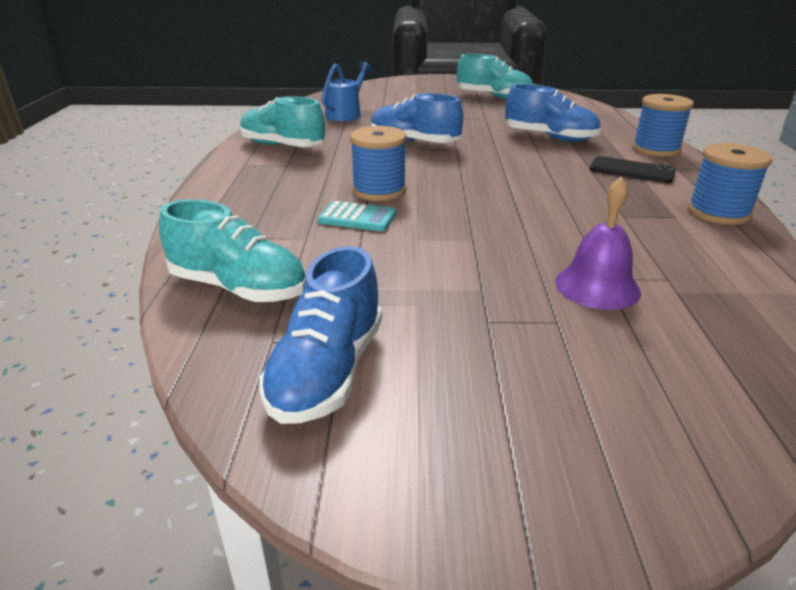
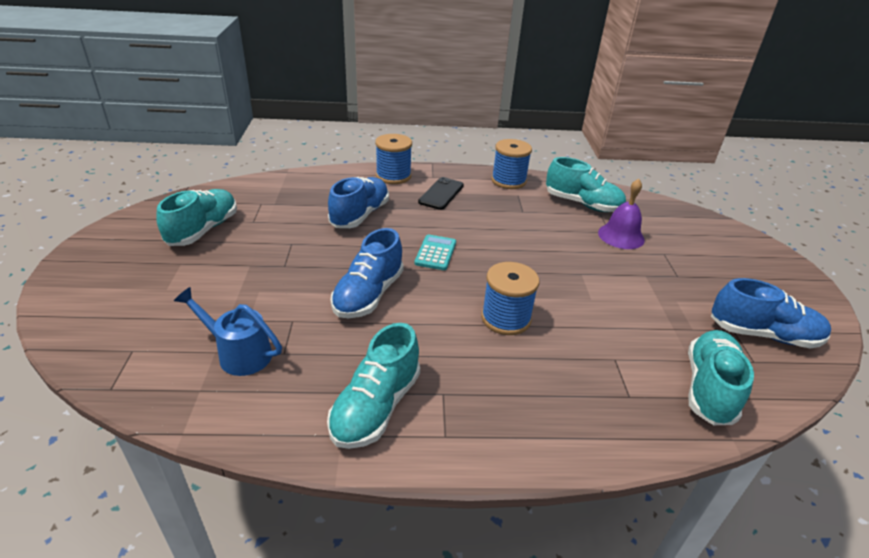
camera: 95 degrees left, 5 degrees up
(357, 218) = (567, 330): turquoise calculator -> turquoise calculator (435, 253)
(691, 266) = (582, 204): none -> turquoise shoe

